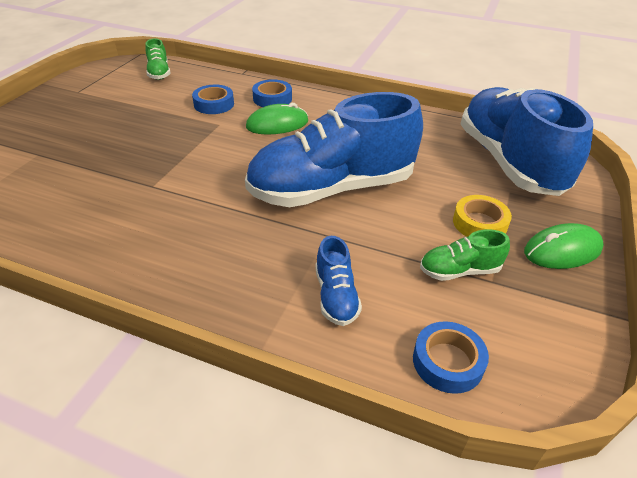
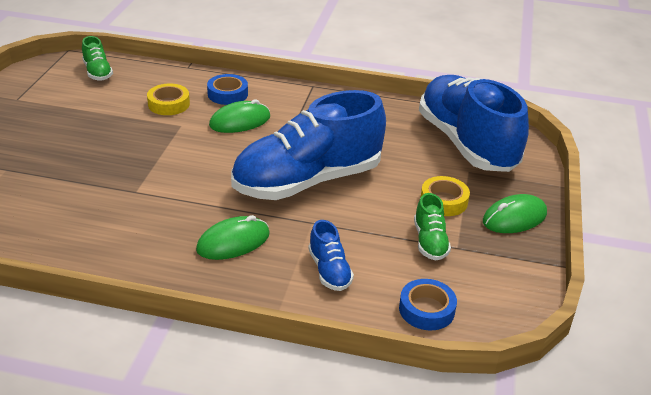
camera: 10 degrees left, 5 degrees down
(214, 104) = (169, 104): blue tape -> yellow tape
(235, 250) = (233, 242): none -> green mouse
(459, 271) = (429, 242): green shoe -> green shoe turned 75 degrees counterclockwise

